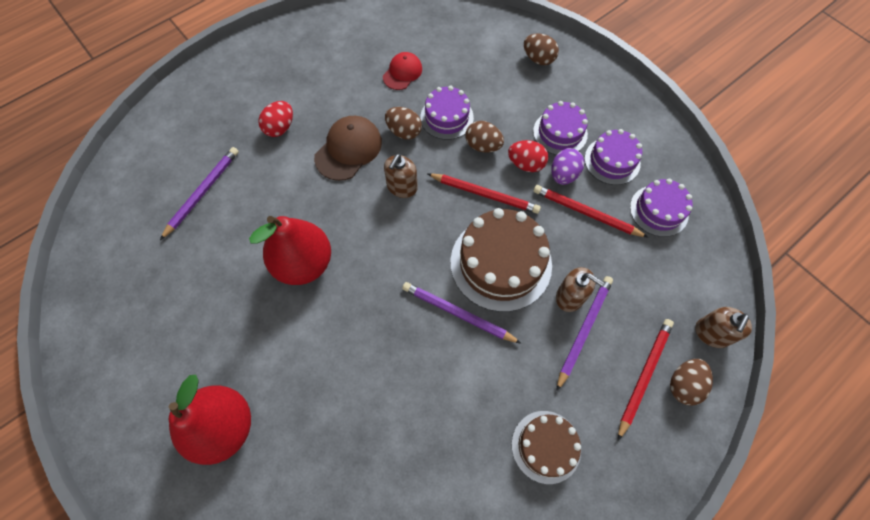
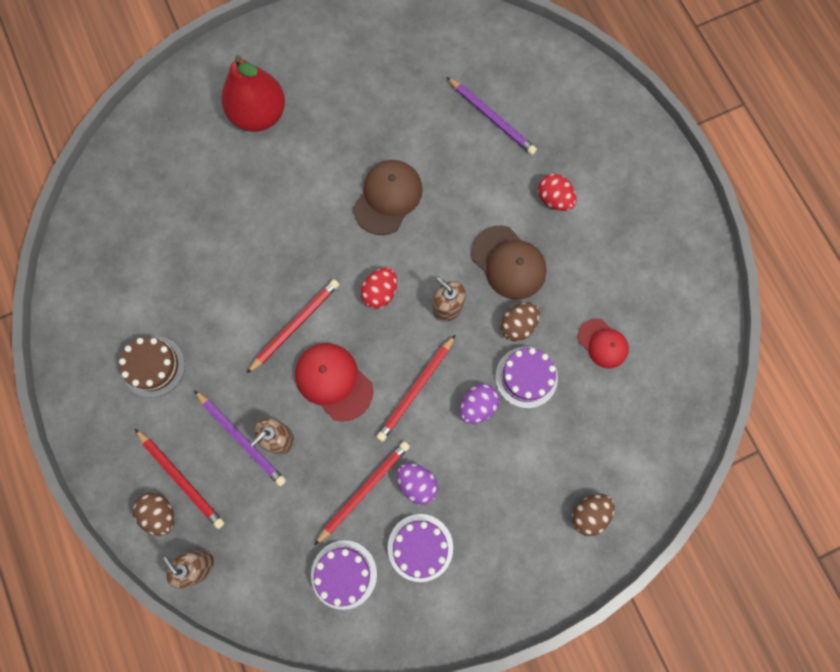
camera: 105 degrees right, 10 degrees up
(304, 263) = (388, 198): red pear -> brown cap
(458, 313) = (295, 325): purple pencil -> red pencil
(483, 146) = (477, 406): brown egg -> purple egg
(500, 263) = (333, 381): brown cake -> red cap
(526, 164) = (441, 446): red egg -> red egg (380, 292)
(560, 133) = (473, 500): purple cake -> none

